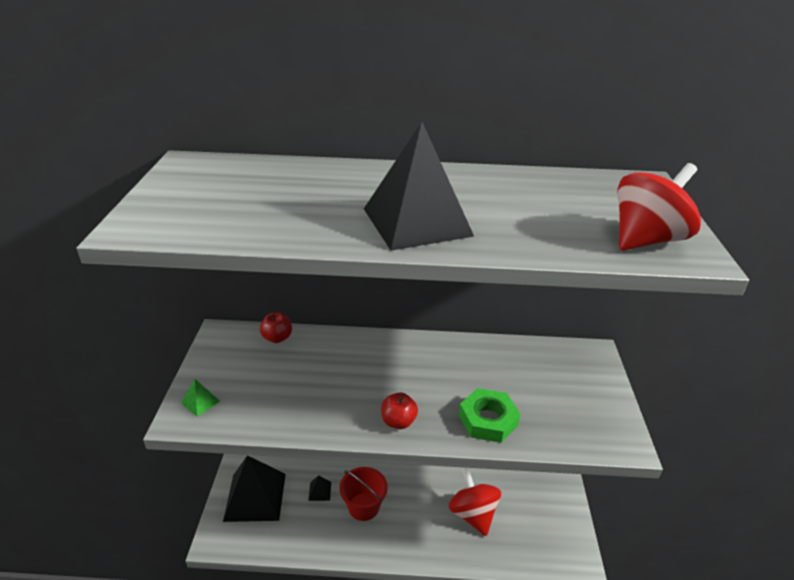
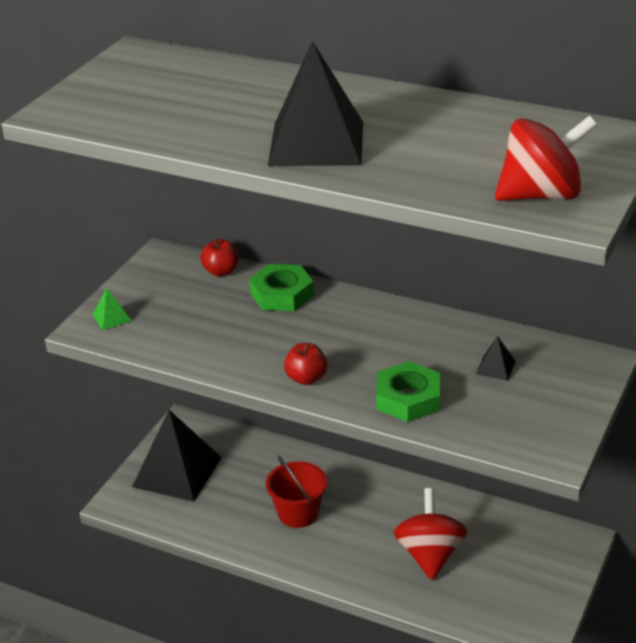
camera: 25 degrees right, 0 degrees up
(319, 491) = (253, 484): black pyramid -> black pyramid (495, 367)
(336, 348) = (282, 294): none -> green nut

